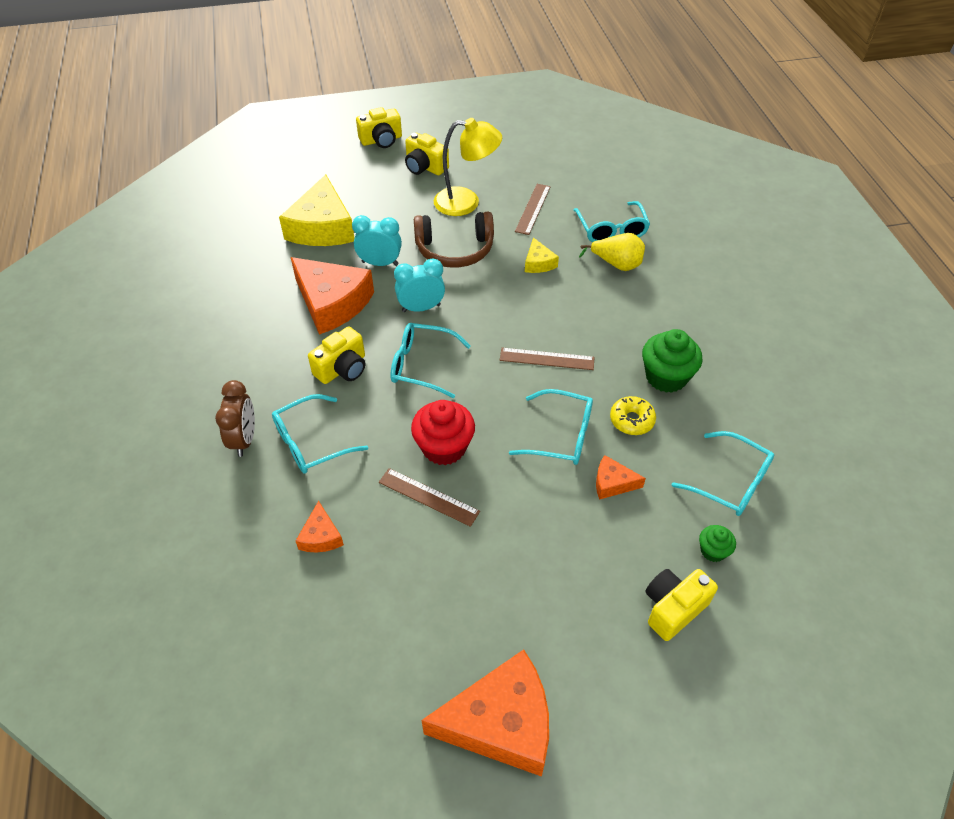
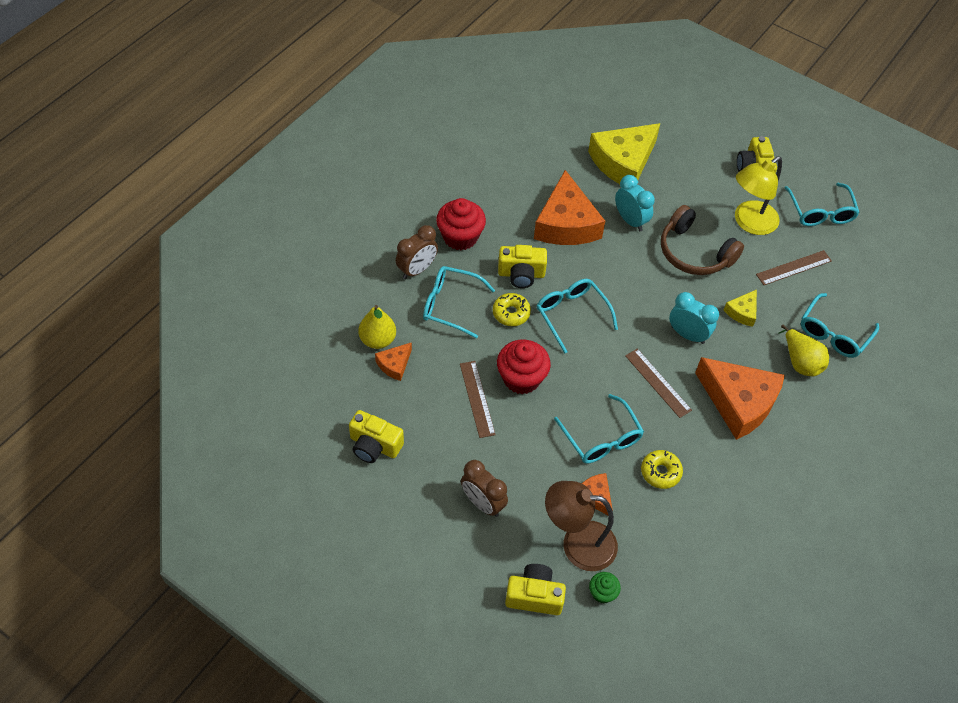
camera: 45 degrees right, 5 degrees up
(252, 382) = (460, 237): none -> red cupcake
(278, 529) = (377, 340): none -> yellow pear
(371, 405) = (511, 313): none -> yellow donut
(381, 140) = (748, 122): yellow camera -> yellow camera (374, 445)
(421, 308) = (619, 275): turquoise clock -> turquoise clock (687, 334)
(466, 202) = (749, 223): yellow lamp -> yellow lamp turned 90 degrees clockwise
(501, 722) = (370, 550): orange cheese -> orange cheese (739, 402)
(540, 577) = (483, 503): none -> brown clock
(648, 532) = (577, 543): none -> brown lamp
(666, 377) = (724, 468): green cupcake -> none
(730, 482) = (671, 569): turquoise glasses -> turquoise glasses (820, 212)

